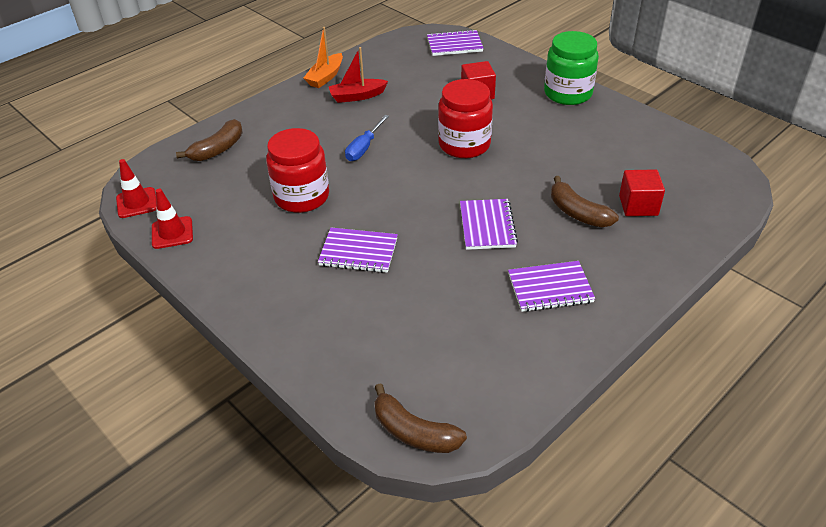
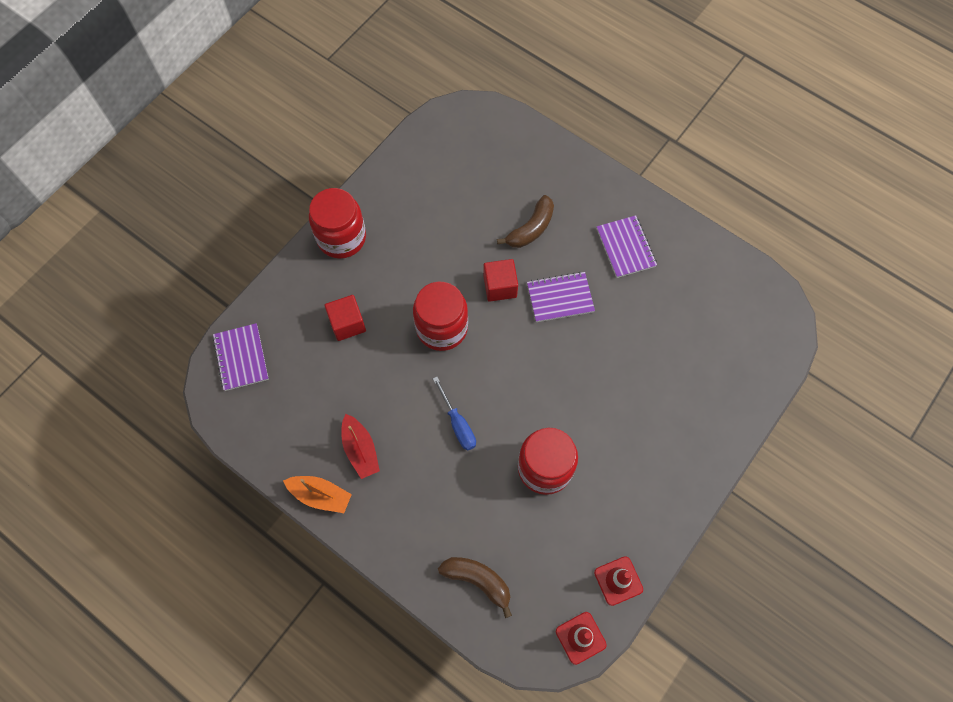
camera: 100 degrees left, 25 degrees up
(358, 252) = (612, 399): purple notebook -> none
(364, 148) = (457, 423): blue screwdriver -> blue screwdriver turned 45 degrees clockwise
(414, 432) = (781, 328): brown banana -> none
(568, 93) = (341, 237): green jar -> red jar
(638, 205) = (514, 183): red cube -> red cube (500, 286)

